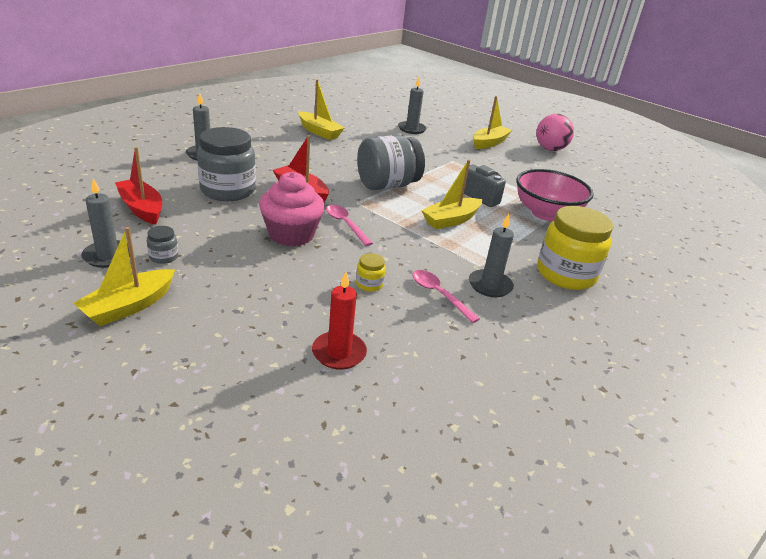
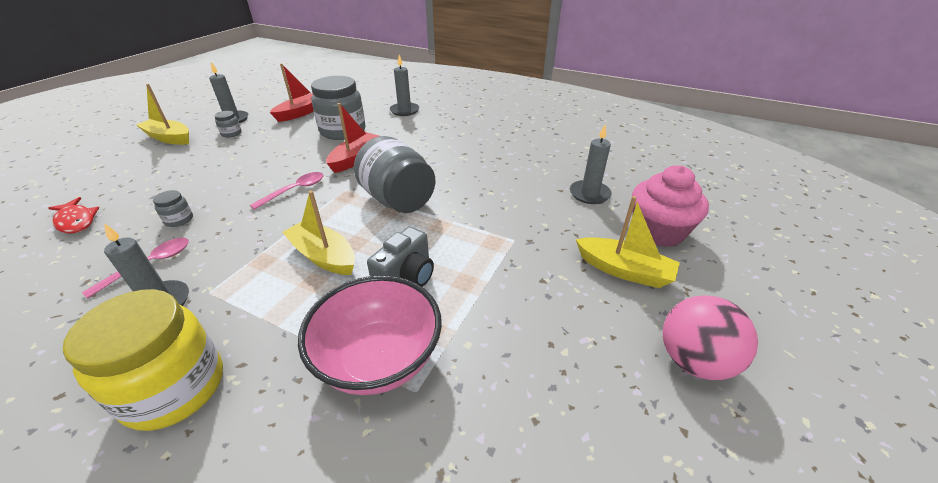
camera: 80 degrees right, 5 degrees up
(291, 234) = (270, 169): pink cupcake -> pink cupcake (658, 231)
(319, 132) = (507, 143): yellow boat -> none
(339, 353) = (76, 221): red candle -> red fish
(369, 284) = (179, 220): yellow jar -> grey jar

